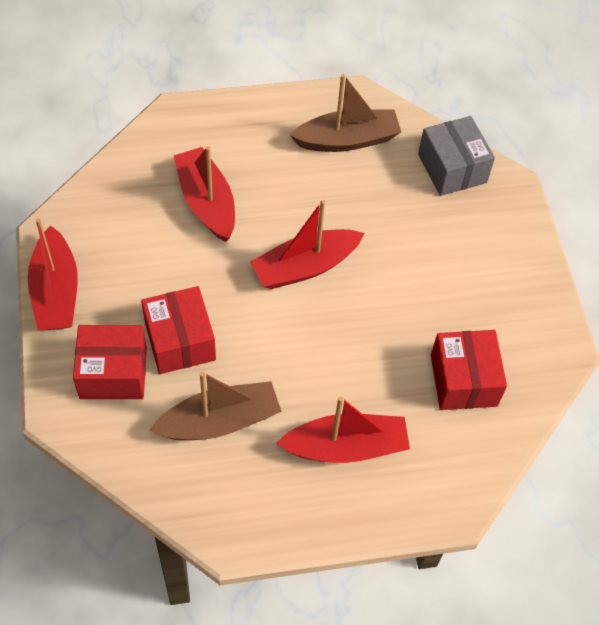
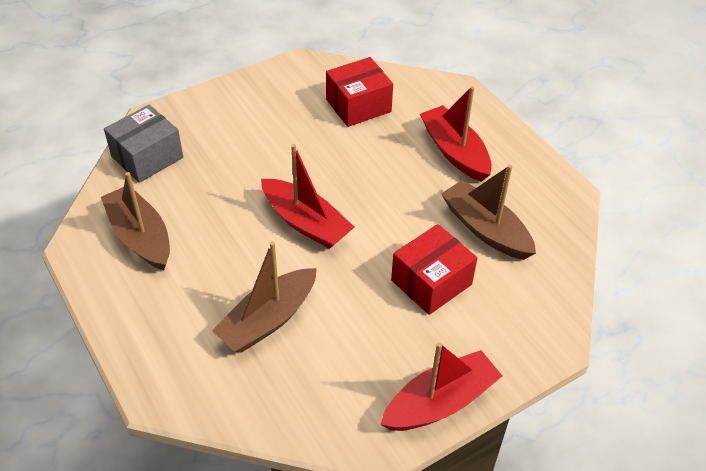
camera: 110 degrees left, 10 degrees down
(113, 373) = (492, 317): red box -> none
(206, 202) = (268, 320): red boat -> brown boat

